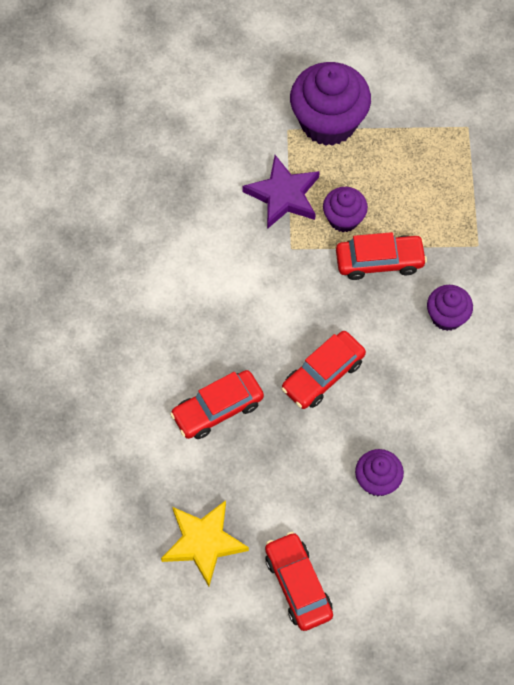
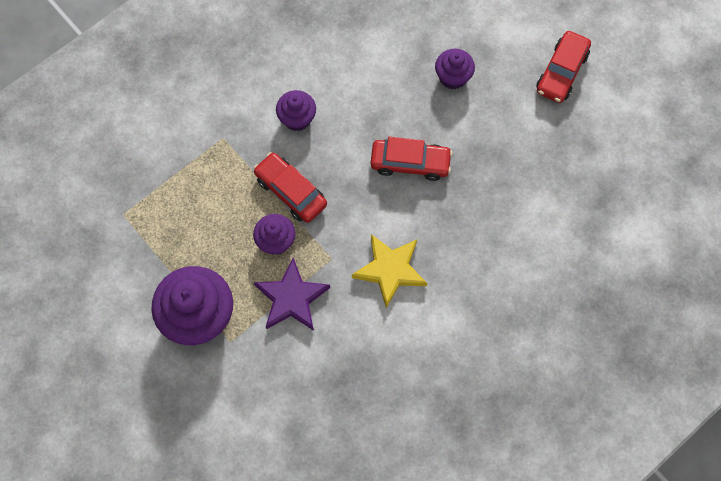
camera: 130 degrees left, 5 degrees up
(203, 542) = (589, 146): yellow star -> yellow star (390, 270)
(217, 409) = (495, 209): red car -> none

